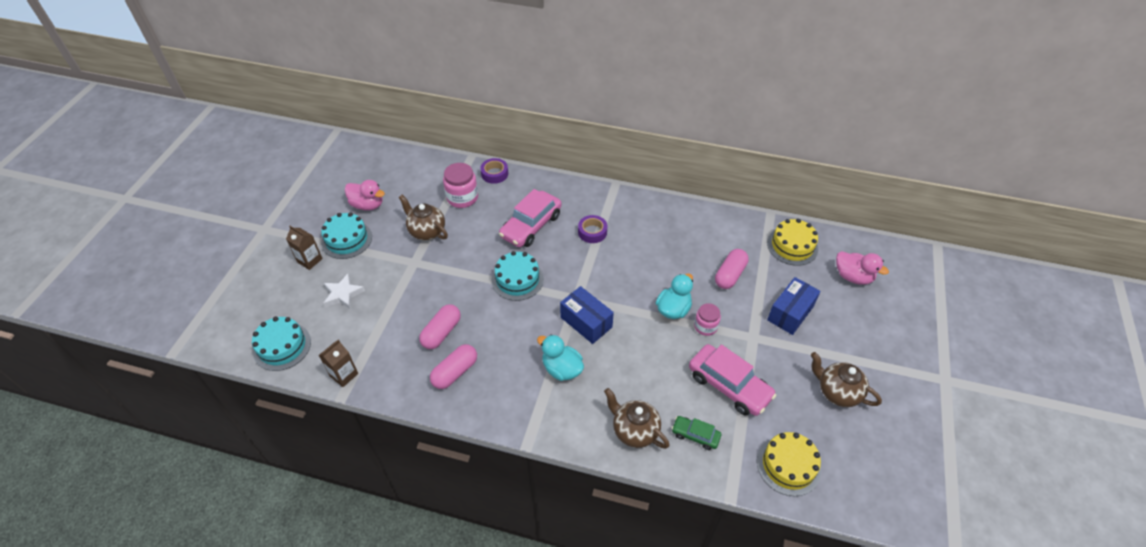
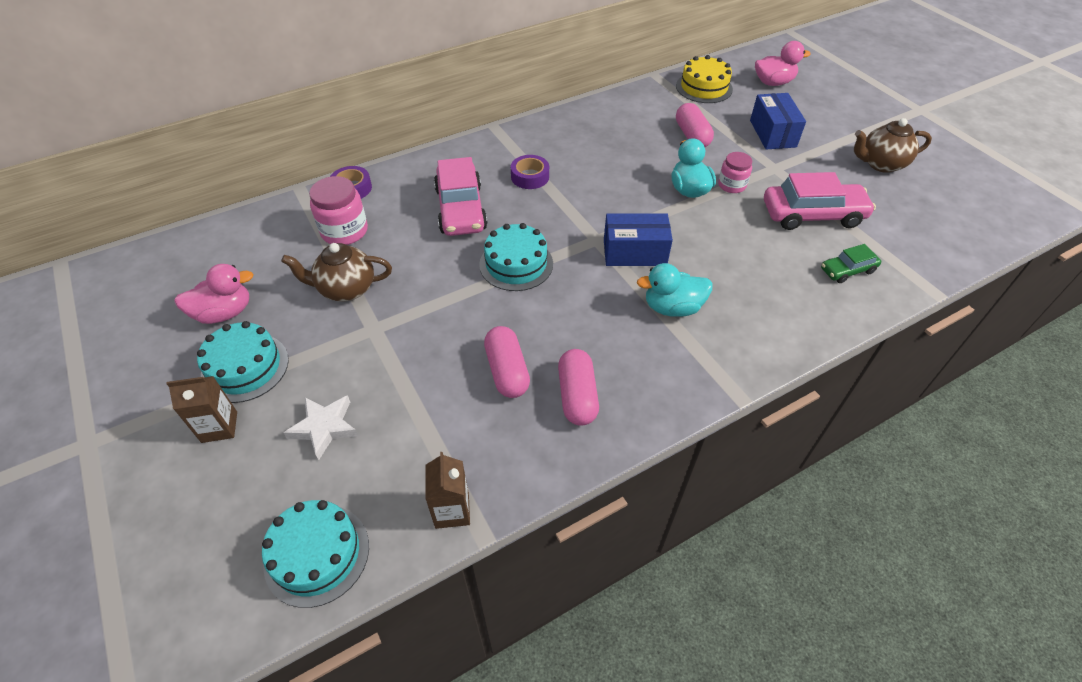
camera: 45 degrees left, 0 degrees up
(634, 431) = (803, 306): brown teapot -> none
(788, 465) = (931, 238): yellow cake -> none

